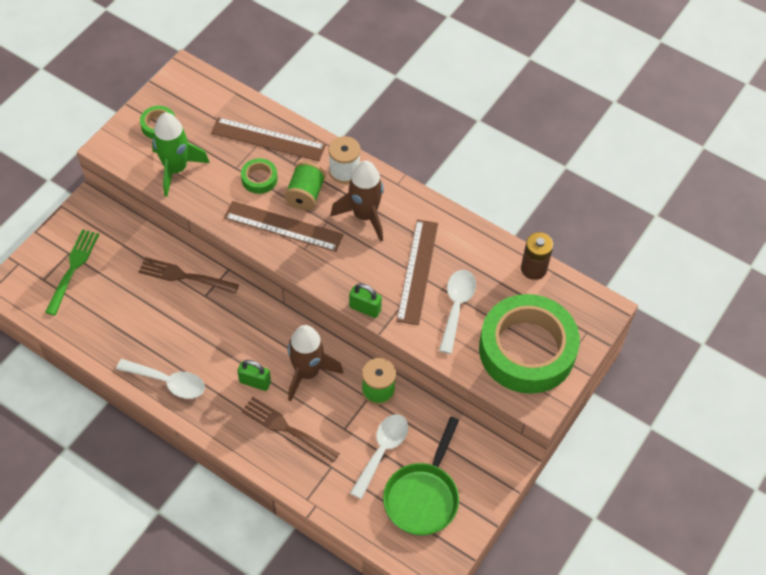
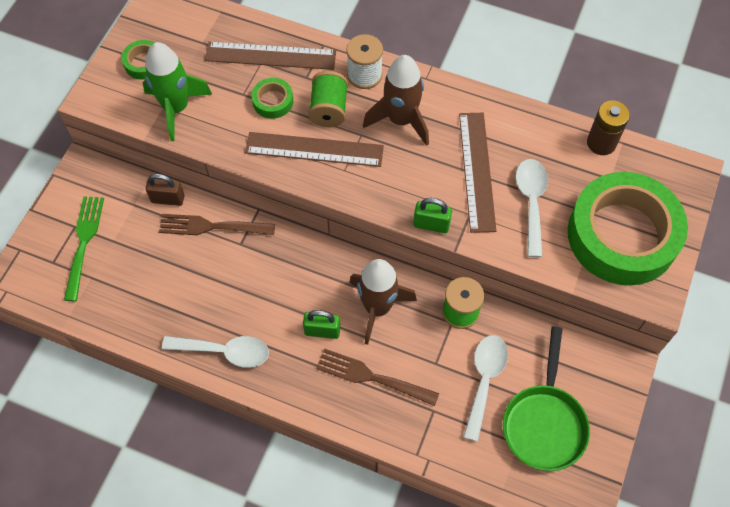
camera: 10 degrees left, 5 degrees up
(153, 245) = (168, 199): none -> brown padlock

